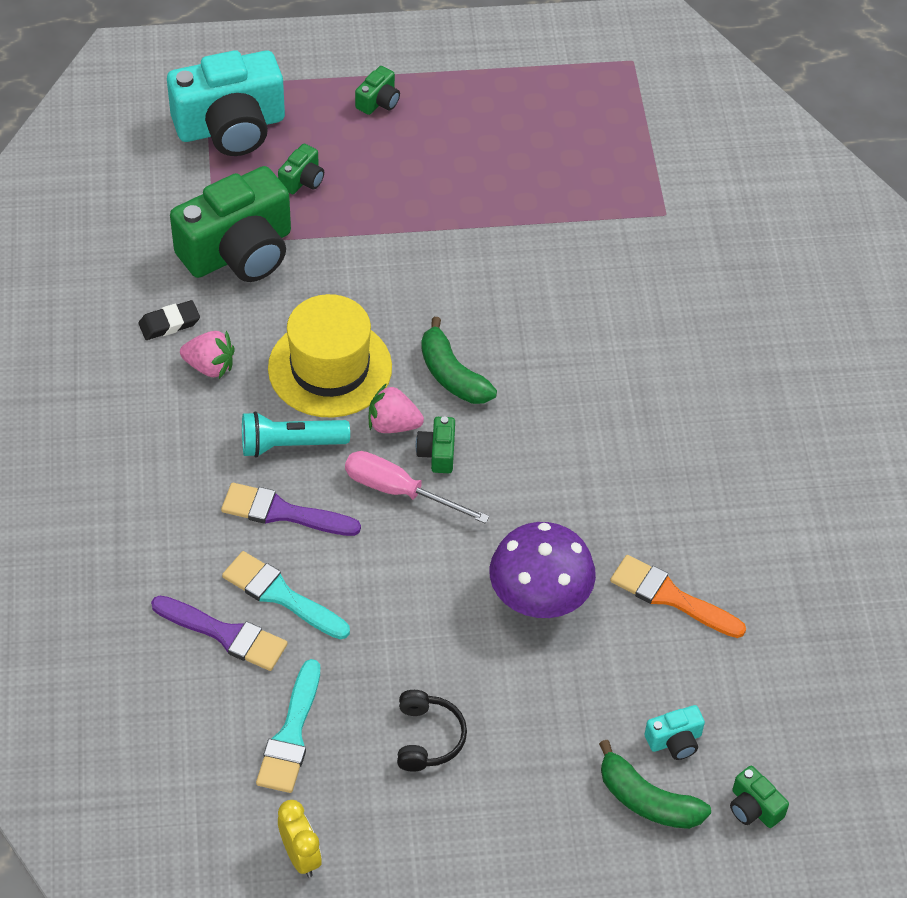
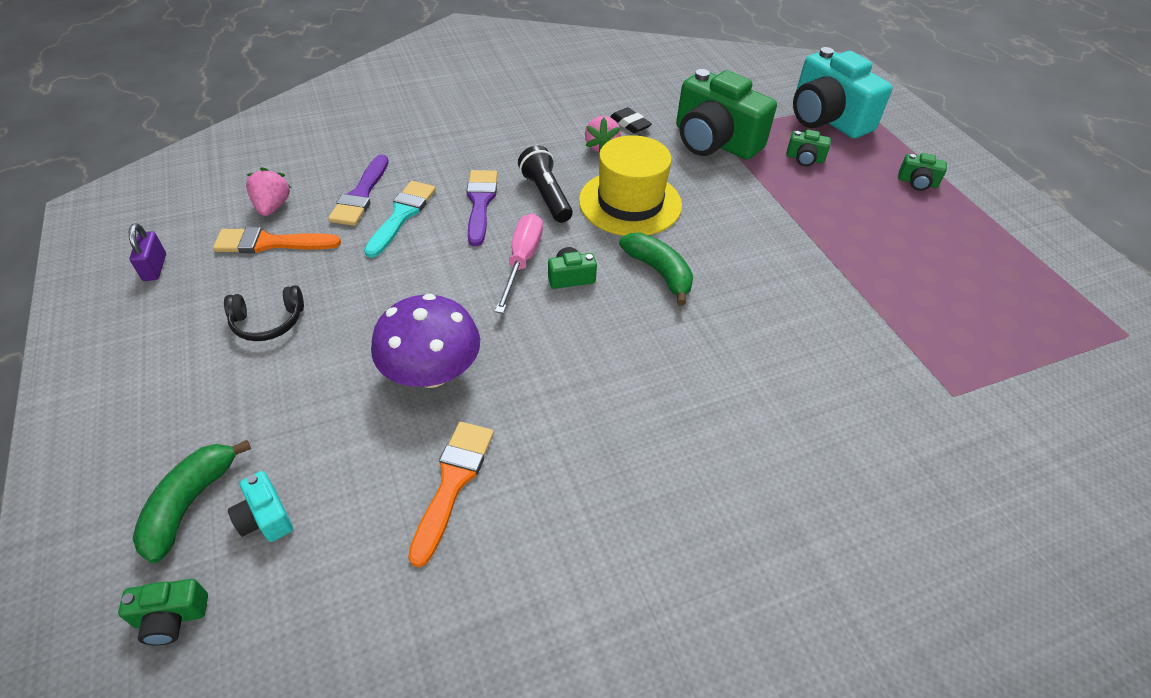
camera: 75 degrees right, 5 degrees down
(290, 445) = (546, 196): turquoise flashlight -> black flashlight
(291, 734) = (271, 243): turquoise brush -> orange brush
(300, 856) = (155, 267): yellow clock -> purple padlock
(393, 424) = (589, 246): pink strawberry -> pink strawberry (272, 207)
(452, 375) = (659, 272): green banana -> green banana turned 105 degrees clockwise
(754, 807) = (171, 617): green camera -> green camera turned 135 degrees counterclockwise

